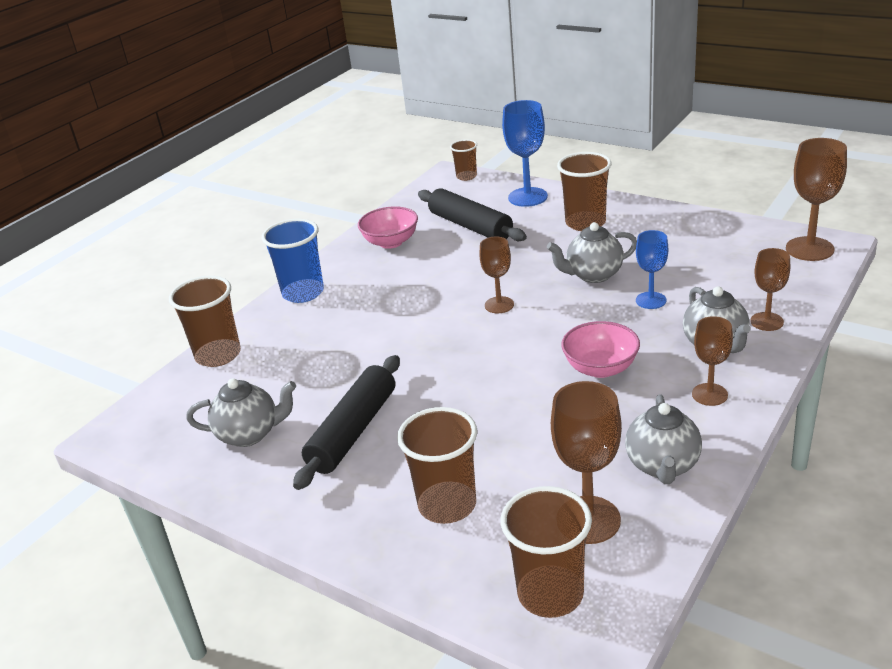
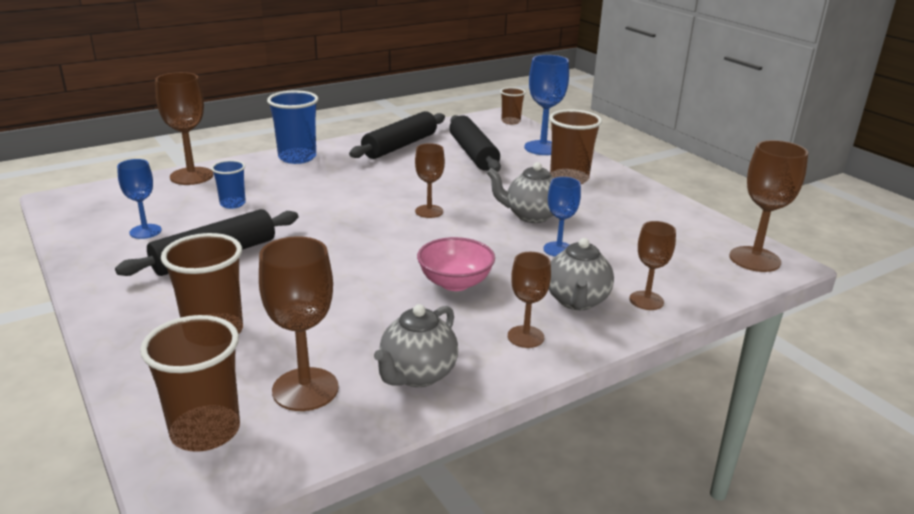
camera: 20 degrees right, 5 degrees down
(218, 355) = (191, 176): brown cup -> brown goblet
(250, 434) = (145, 231): grey teapot -> blue goblet
(301, 369) = (233, 204): none -> blue cup
(391, 242) = (400, 146): pink bowl -> black rolling pin

